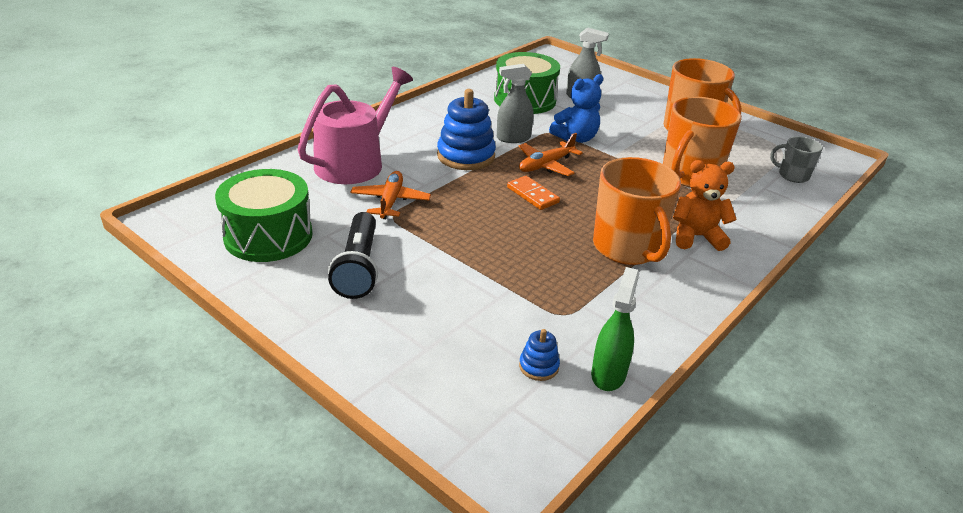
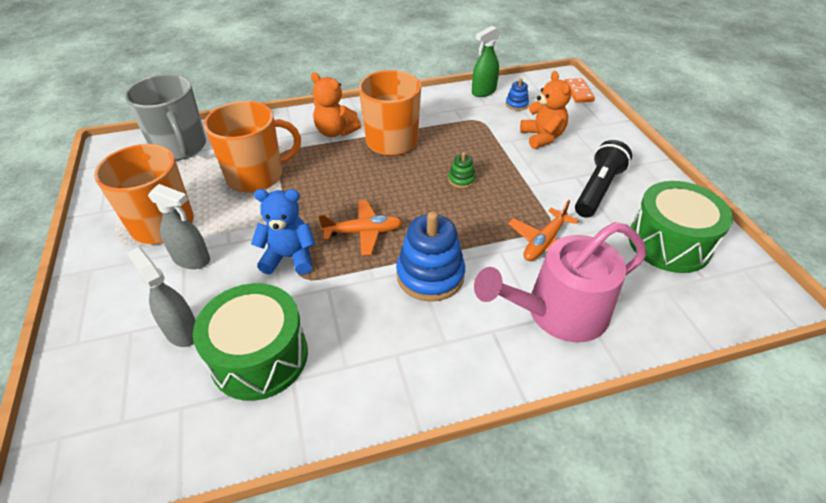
camera: 145 degrees left, 10 degrees up
(462, 317) = (542, 137): none -> orange teddy bear
(510, 230) = (461, 180): none -> green stacking toy
(513, 138) = (354, 284): grey spray bottle -> grey spray bottle (192, 259)
(532, 195) = (411, 204): orange domino -> orange domino (578, 92)
(792, 175) = (180, 147): grey mug -> grey mug, size x1.93

